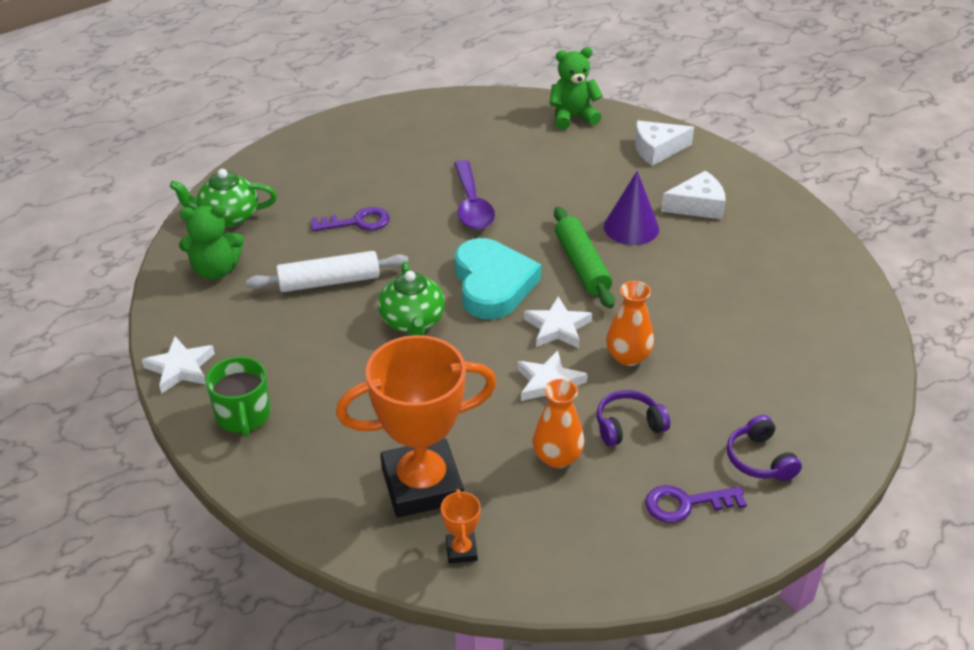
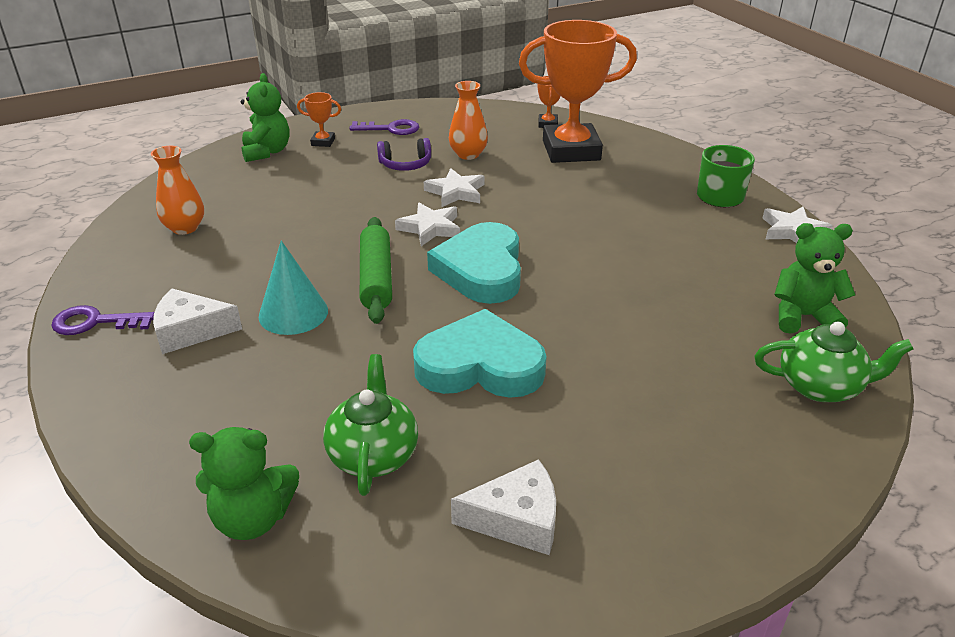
camera: 170 degrees left, 5 degrees down
(329, 282) = (663, 290): white rolling pin -> none
(357, 222) = (637, 358): purple key -> purple key (95, 322)
(412, 322) = (571, 245): green teapot -> green teapot (373, 454)
(472, 205) = (480, 365): purple spoon -> turquoise heart
(628, 357) = (378, 202): orange vase -> orange vase (185, 228)
(631, 227) = (293, 313): purple cone -> turquoise cone
(657, 149) = (167, 426): white cheese -> white cheese (517, 519)
(759, 459) = (323, 142): purple headphones -> orange trophy
(815, 428) = (267, 152): none -> green teddy bear

